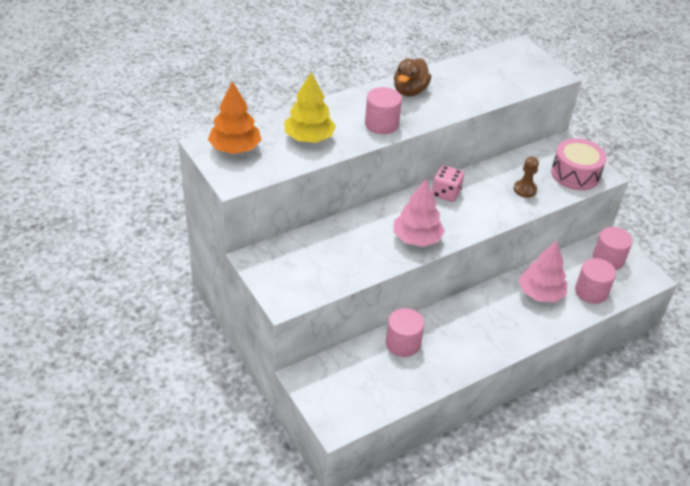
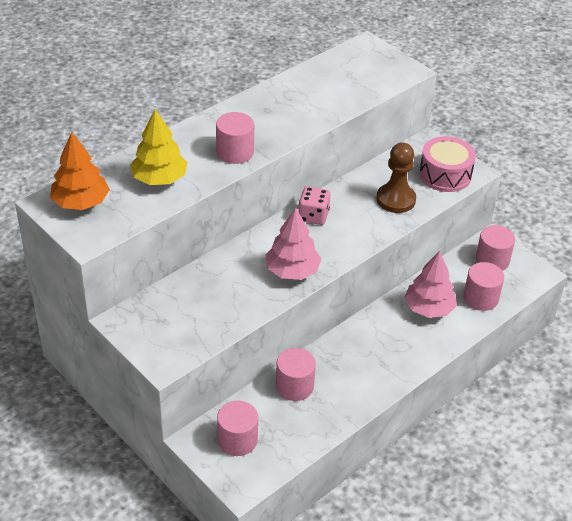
camera: 10 degrees left, 0 degrees up
(341, 383) = (237, 440): none -> pink cylinder
(410, 91) = (257, 110): brown duck -> none
(525, 189) = (396, 199): brown pawn -> brown pawn, size x1.58

